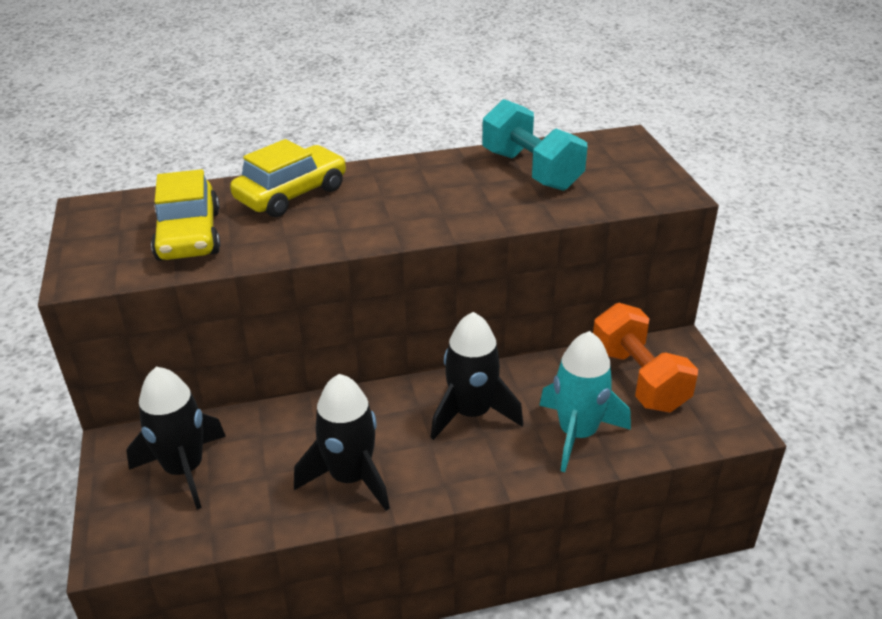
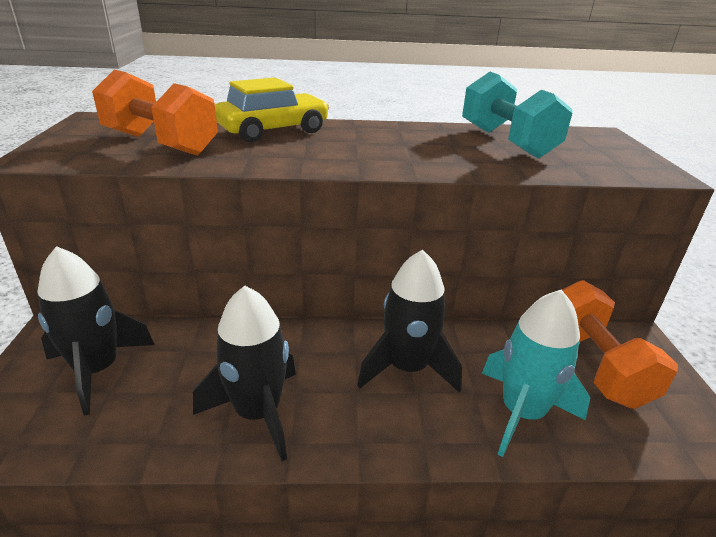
camera: 10 degrees right, 5 degrees down
(189, 235) = (161, 144): yellow car -> orange dumbbell

